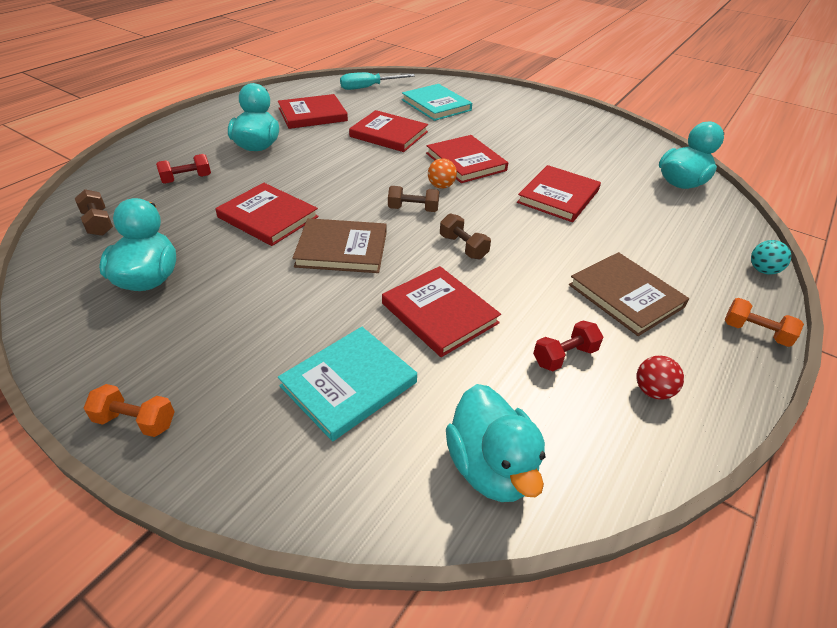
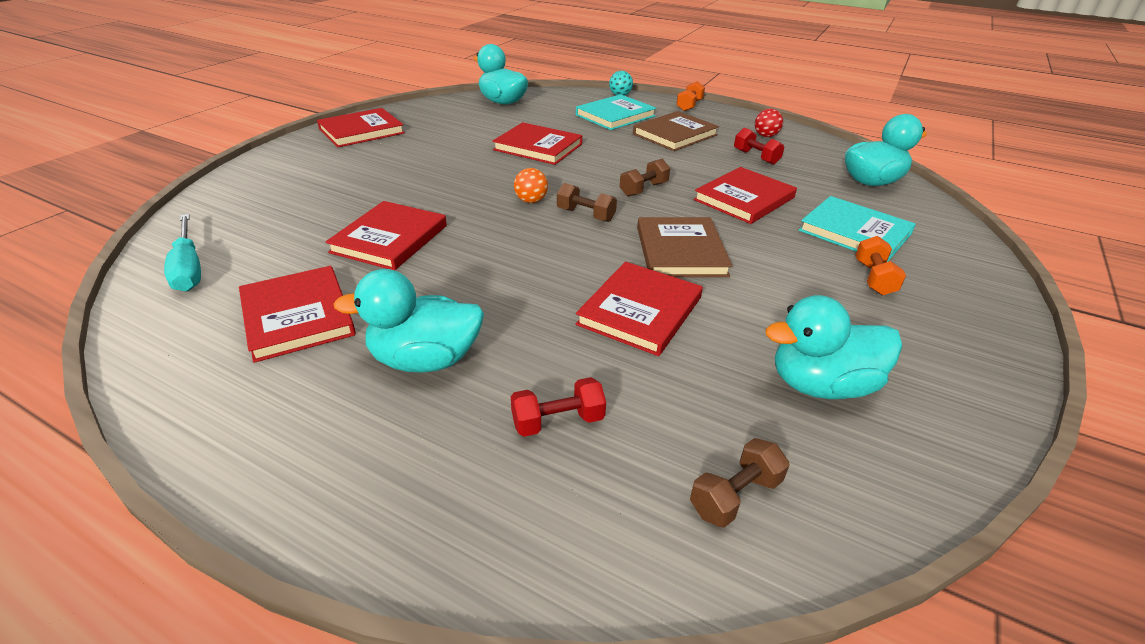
camera: 95 degrees left, 5 degrees down
(135, 421) = (996, 330): orange dumbbell -> orange dumbbell (874, 278)
(186, 179) = (558, 421): red dumbbell -> red dumbbell turned 75 degrees counterclockwise
(413, 209) = (585, 215): brown dumbbell -> brown dumbbell turned 60 degrees counterclockwise
(436, 105) = (293, 207): turquoise book -> turquoise book (615, 115)
(466, 162) = (471, 187): red book -> red book (361, 131)

